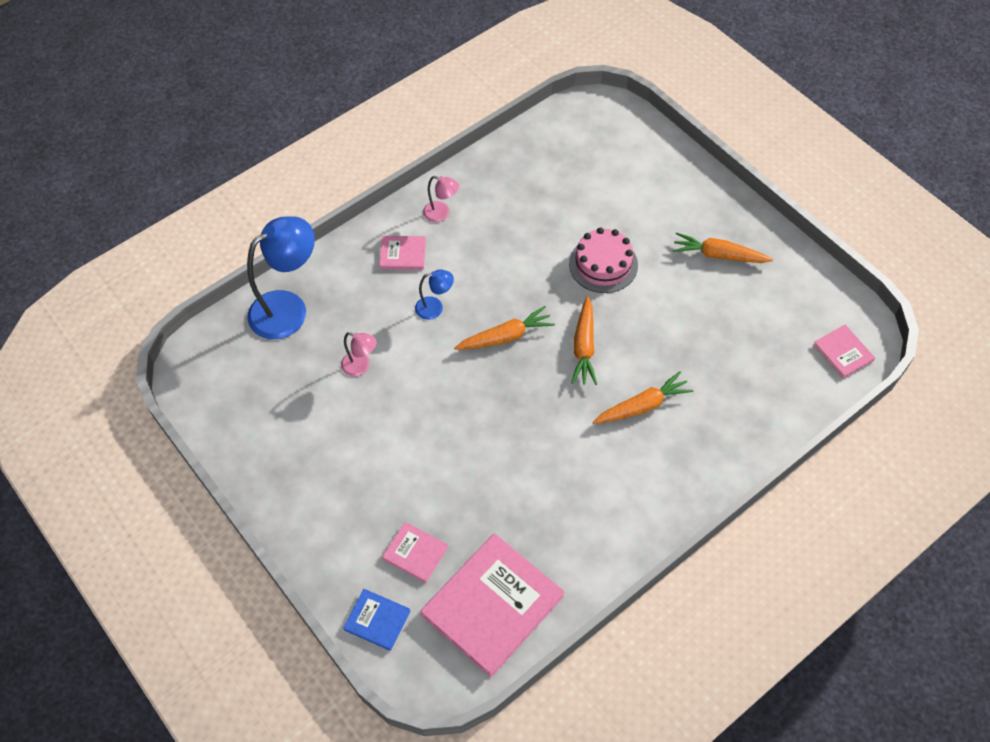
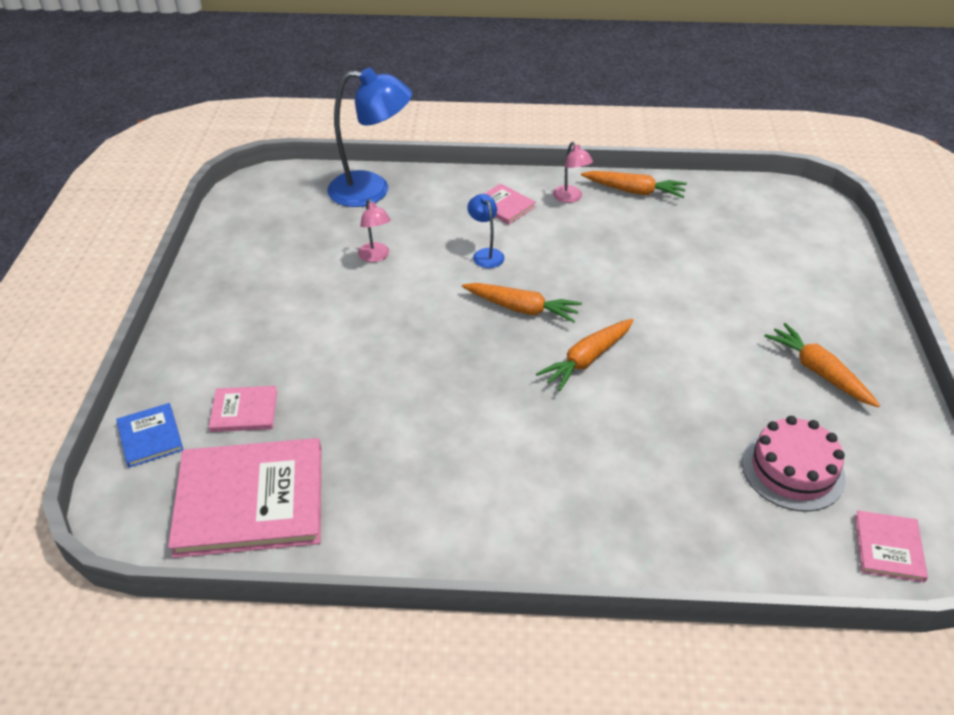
camera: 40 degrees right, 15 degrees down
(415, 553) = (244, 411): pink book -> pink book turned 75 degrees counterclockwise
(435, 307) = (486, 254): blue lamp -> blue lamp turned 150 degrees counterclockwise
(603, 264) = (681, 310): pink cake -> pink cake (792, 470)
(642, 406) = (590, 442): orange carrot -> orange carrot (634, 191)

